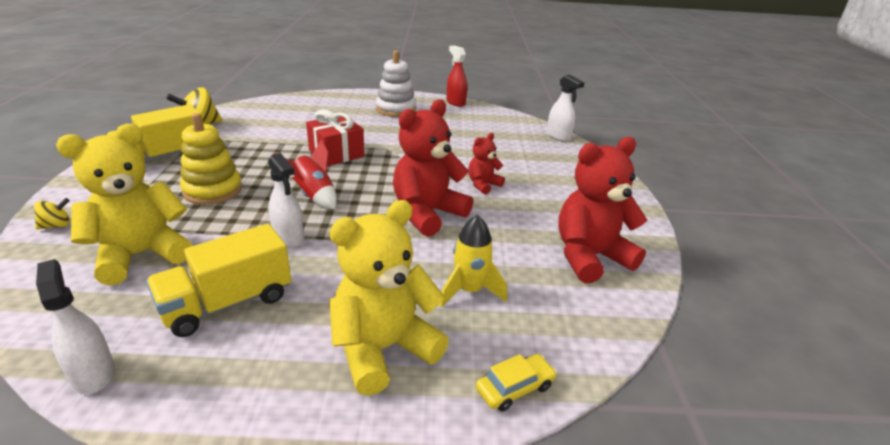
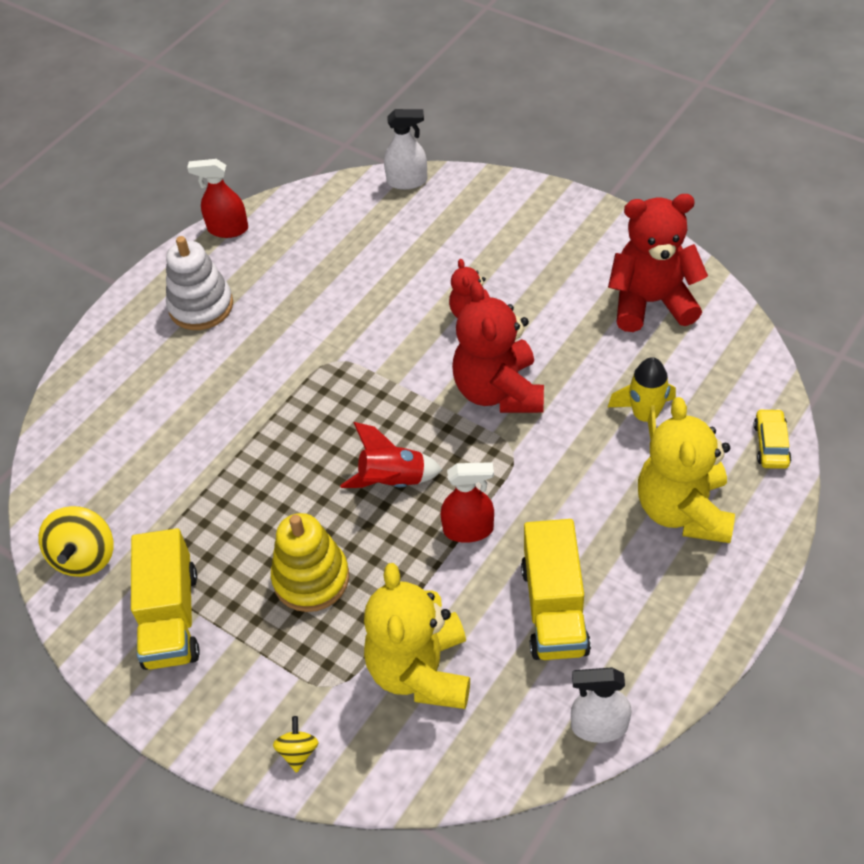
camera: 50 degrees left, 20 degrees up
(288, 237) = (468, 530): white spray bottle -> red spray bottle
(336, 153) = (295, 423): red gift -> none
(590, 257) = (651, 302): red teddy bear -> red teddy bear turned 75 degrees clockwise

